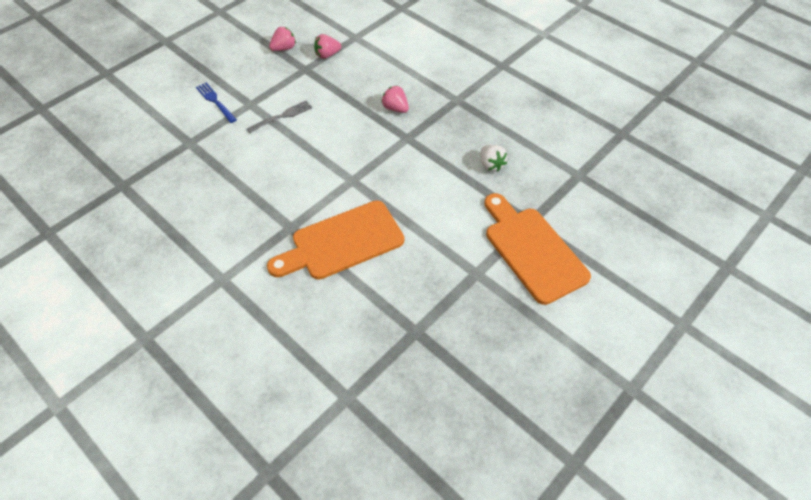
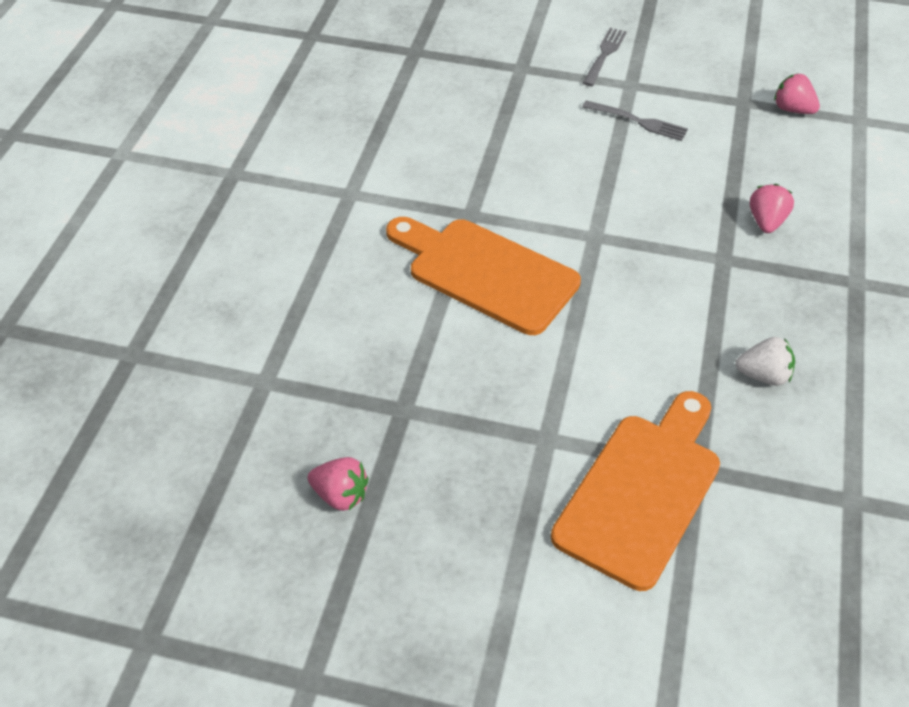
camera: 60 degrees right, 5 degrees down
(215, 101) = (604, 54): blue fork -> grey fork
(284, 48) = (758, 65): pink strawberry -> pink strawberry (340, 495)
(491, 165) = (763, 375): white strawberry -> white strawberry turned 120 degrees counterclockwise

